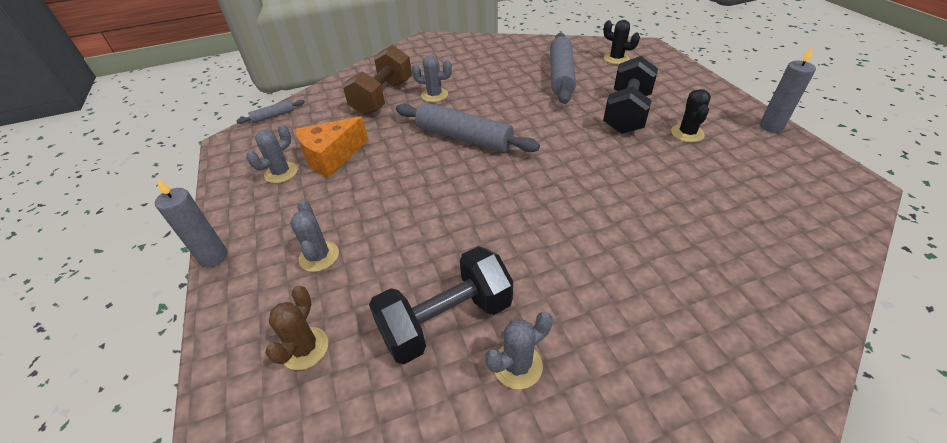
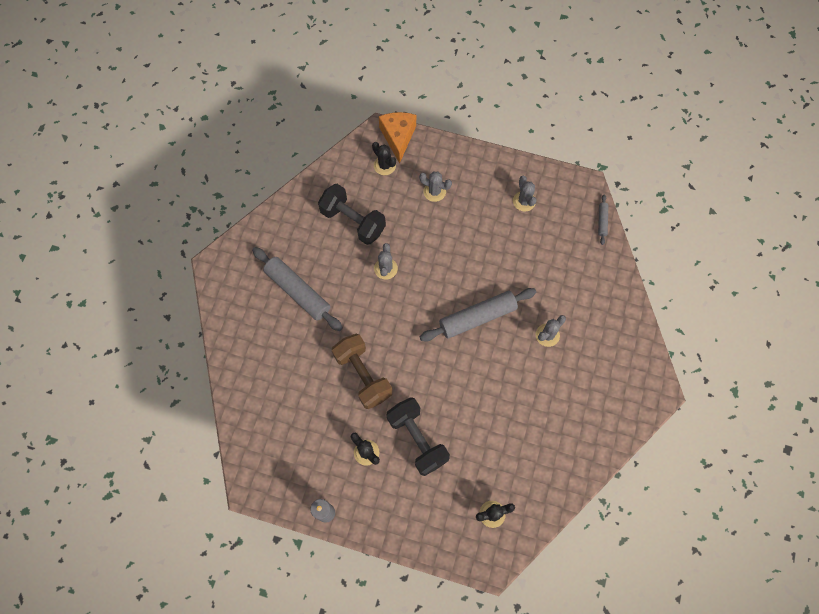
camera: 125 degrees right, 25 degrees up
(213, 257) = (472, 149): grey candle -> none
(305, 348) = (384, 165): brown cactus -> black cactus
(332, 157) = (518, 233): orange cheese -> orange cheese (398, 137)
(382, 97) = (572, 300): brown dumbbell -> brown dumbbell (363, 375)
(446, 320) = (353, 221): black dumbbell -> black dumbbell turned 60 degrees counterclockwise
(517, 365) = (312, 232): grey cactus -> grey cactus (385, 268)
(561, 75) = (502, 445): grey rolling pin -> grey rolling pin (298, 292)

